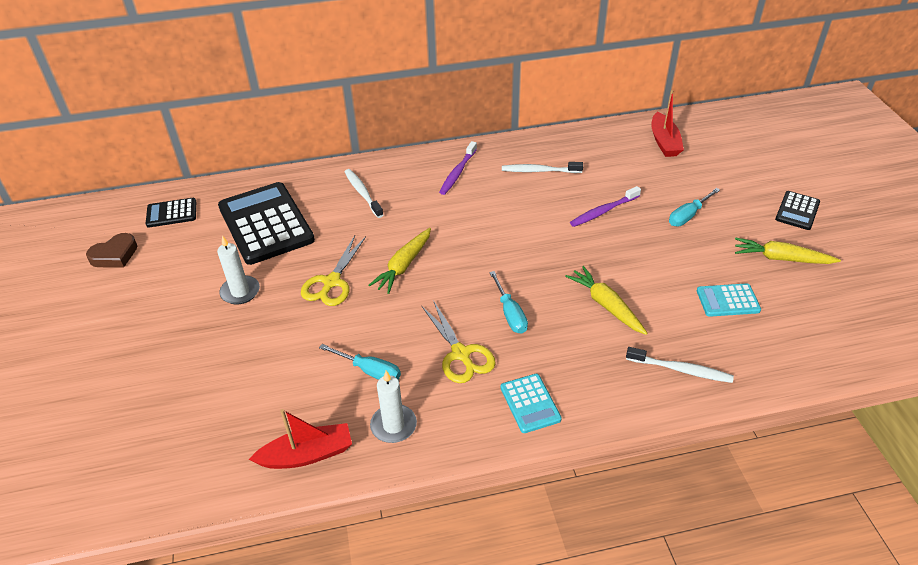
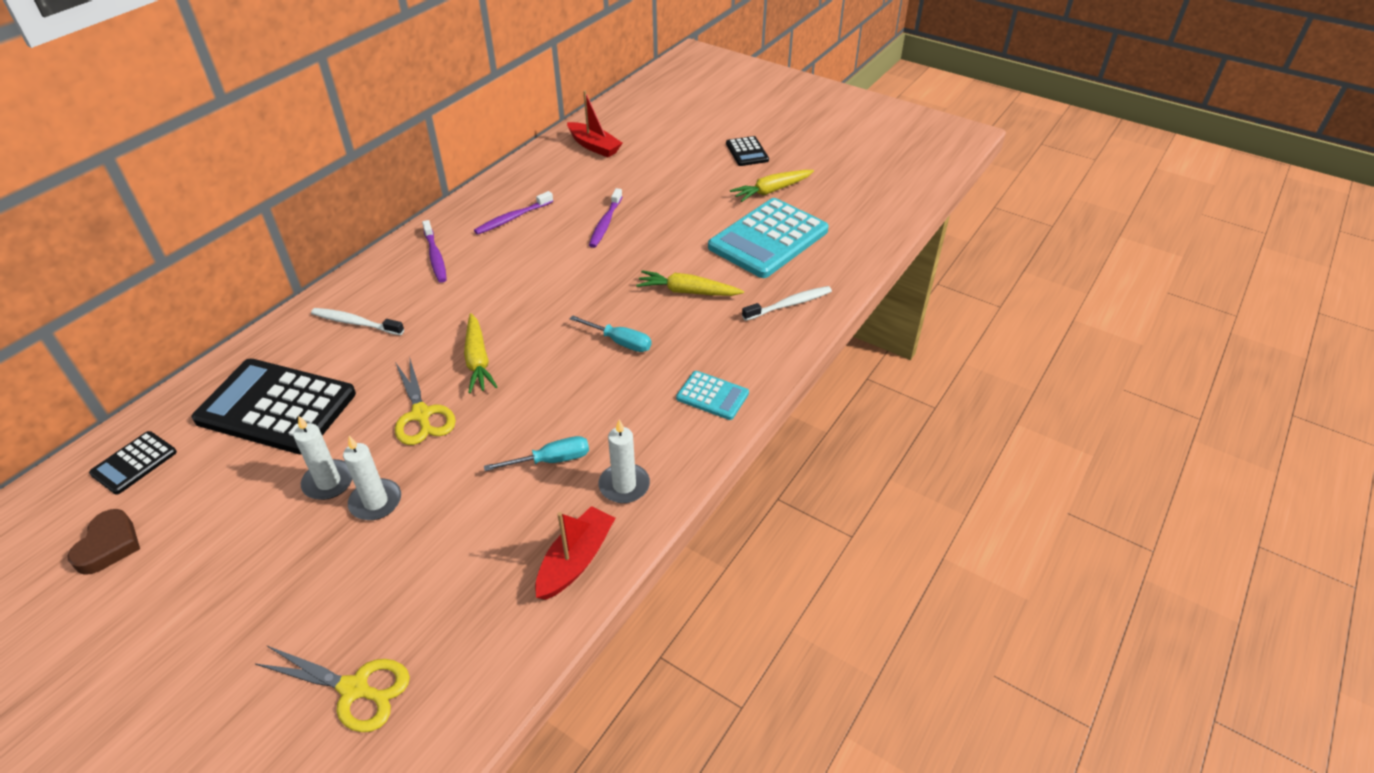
camera: 45 degrees left, 0 degrees up
(248, 323) = (375, 502): none -> white candle
(461, 354) = (615, 396): yellow scissors -> yellow scissors (354, 689)
(539, 171) = (512, 218): white toothbrush -> purple toothbrush
(688, 216) = (675, 193): turquoise screwdriver -> none
(728, 301) = (768, 239): turquoise calculator -> turquoise calculator, size x2.07

